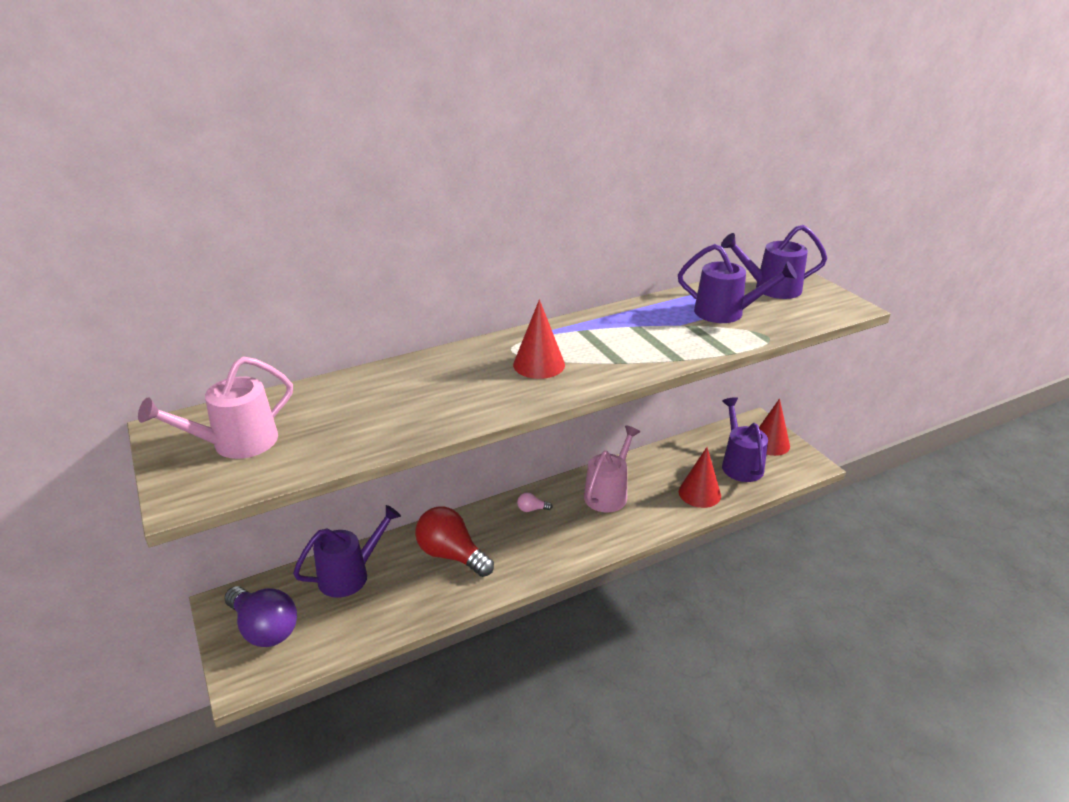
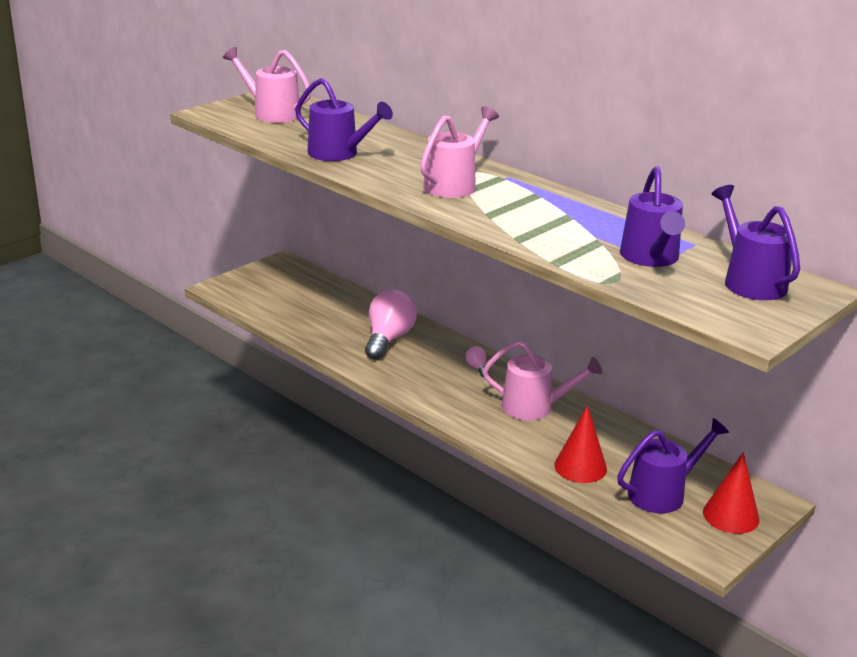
camera: 70 degrees right, 5 degrees down
(264, 628) = (267, 283): purple light bulb -> none
(350, 574) = (339, 301): purple watering can -> purple watering can (339, 154)
(451, 555) = (388, 339): red light bulb -> pink light bulb
(539, 364) = (454, 185): red cone -> pink watering can

